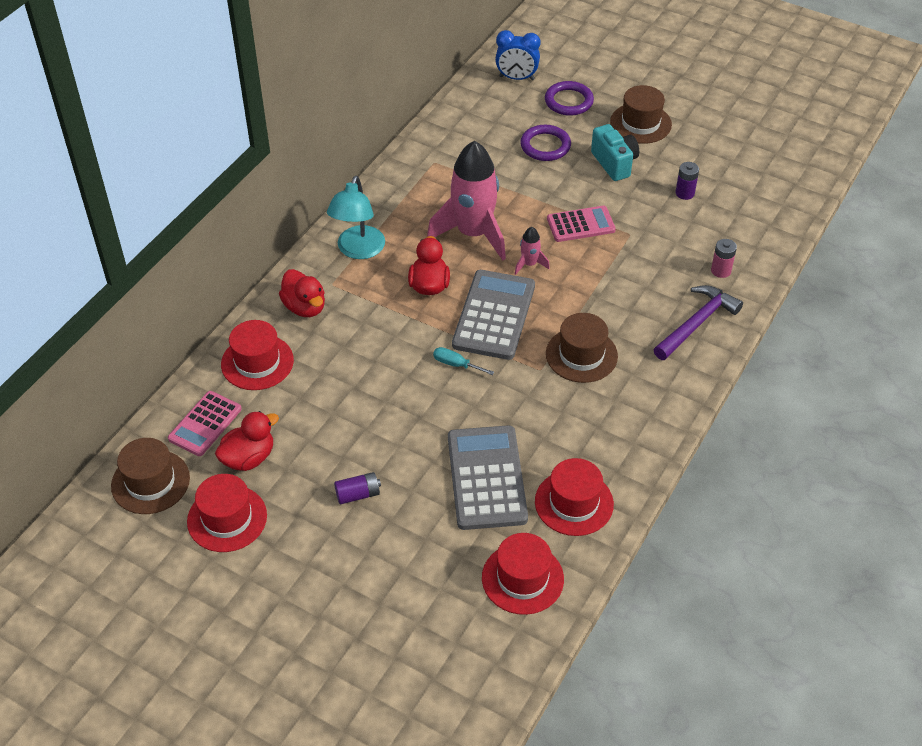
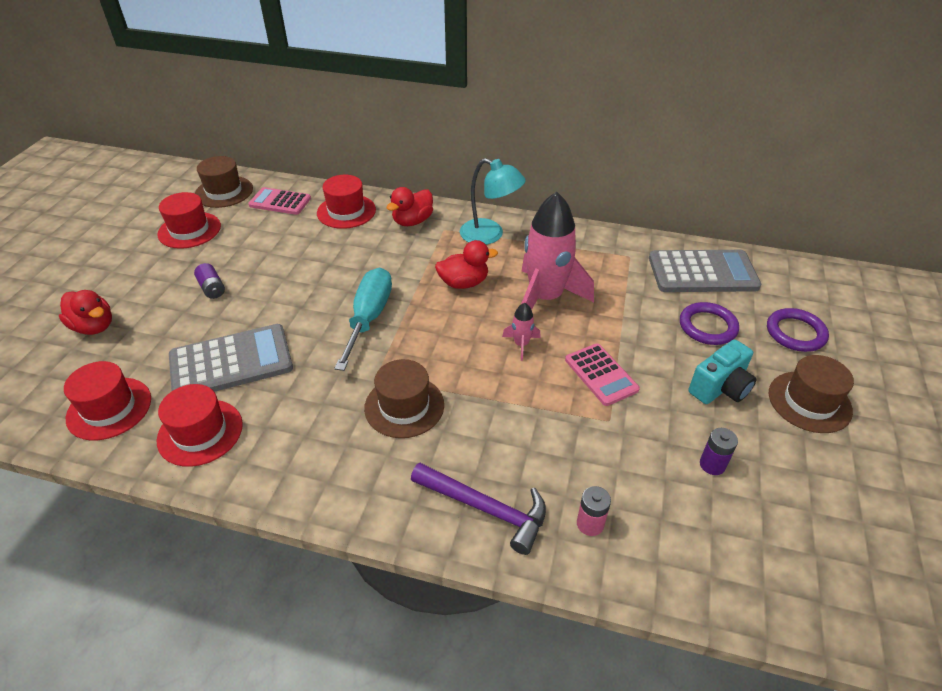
camera: 75 degrees right, 5 degrees down
(248, 458) = (248, 227): red duck -> red duck (94, 326)
(358, 250) = (490, 235): turquoise lamp -> turquoise lamp turned 150 degrees counterclockwise
(456, 364) = (369, 317): turquoise screwdriver -> turquoise screwdriver, size x2.20
(494, 315) = (440, 331): grey calculator -> grey calculator (702, 272)
(516, 78) = (798, 287): blue clock -> none

